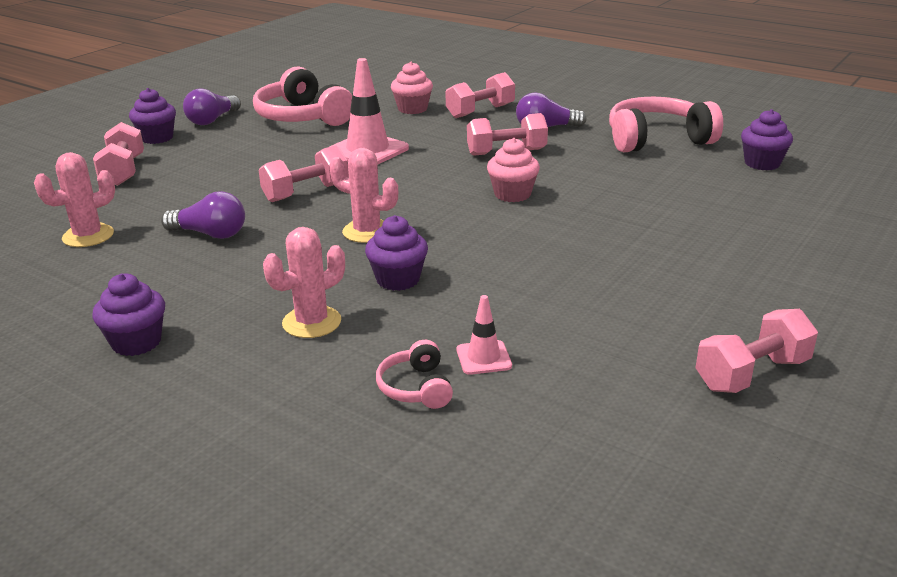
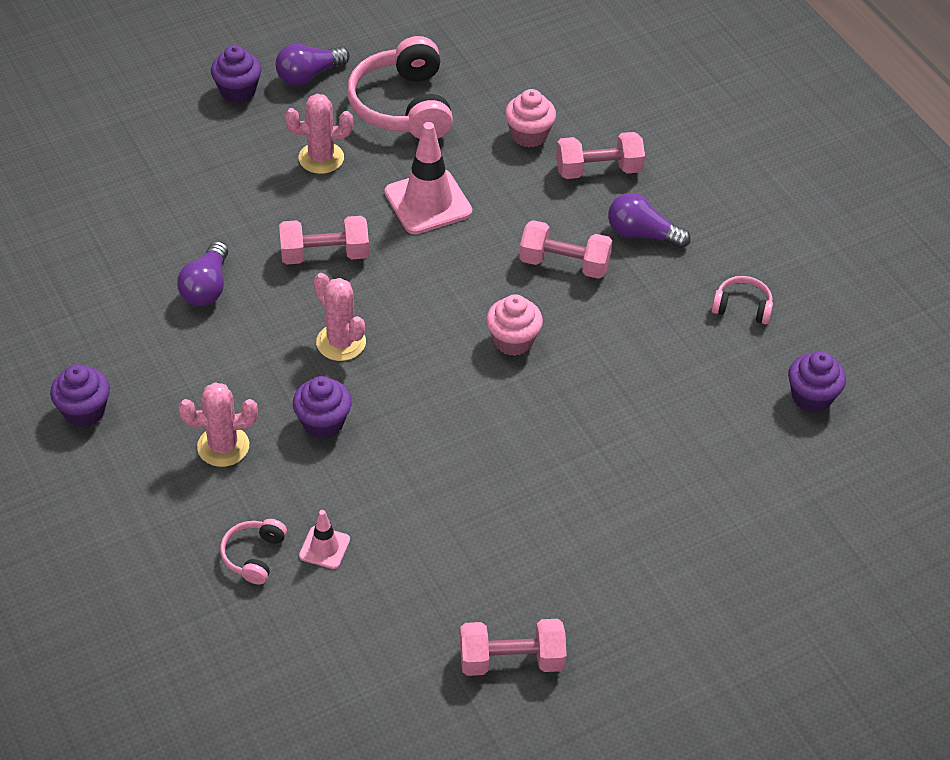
camera: 25 degrees right, 20 degrees up
(88, 236) = (106, 245): pink cactus -> pink cactus (321, 158)
(123, 171) = (179, 145): pink dumbbell -> none
(210, 234) = (206, 287): purple light bulb -> purple light bulb turned 60 degrees clockwise
(657, 140) = (742, 307): pink headphones -> pink headphones, size x0.48

